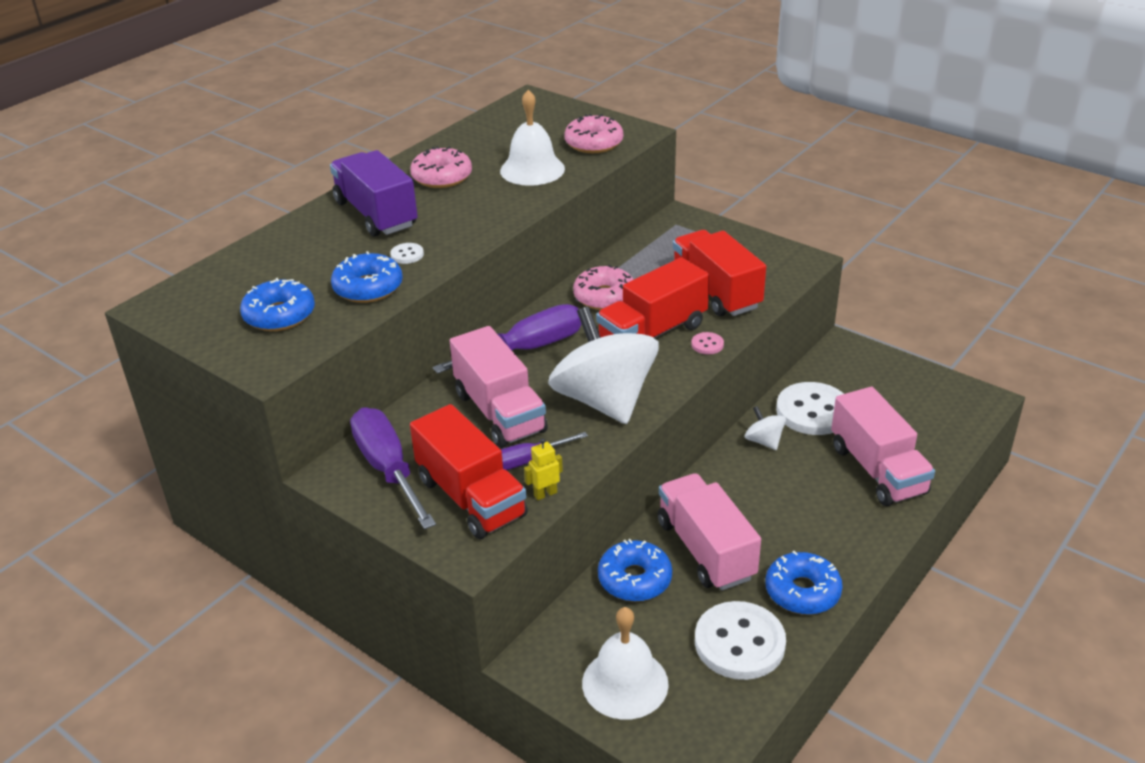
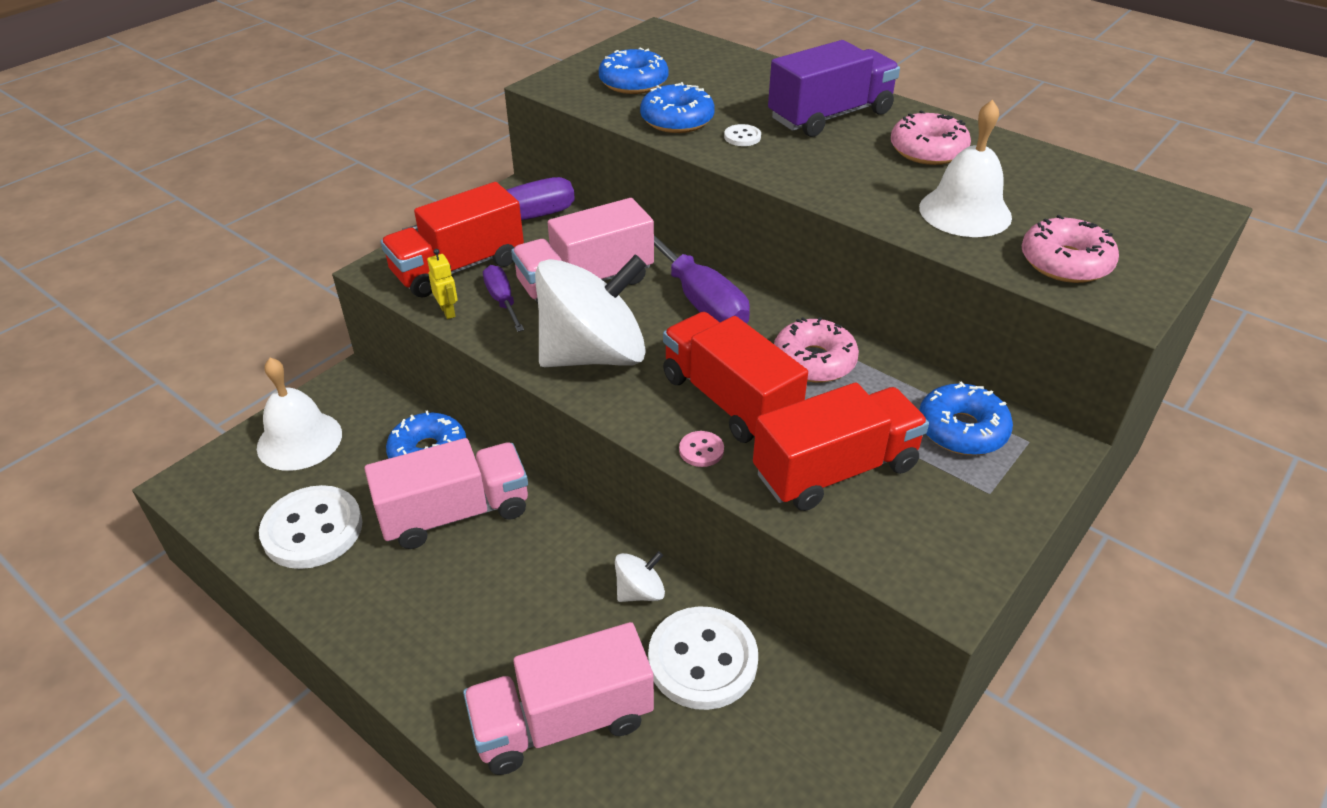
camera: 90 degrees right, 5 degrees up
(802, 591) = (364, 595): blue donut -> blue donut (962, 430)

